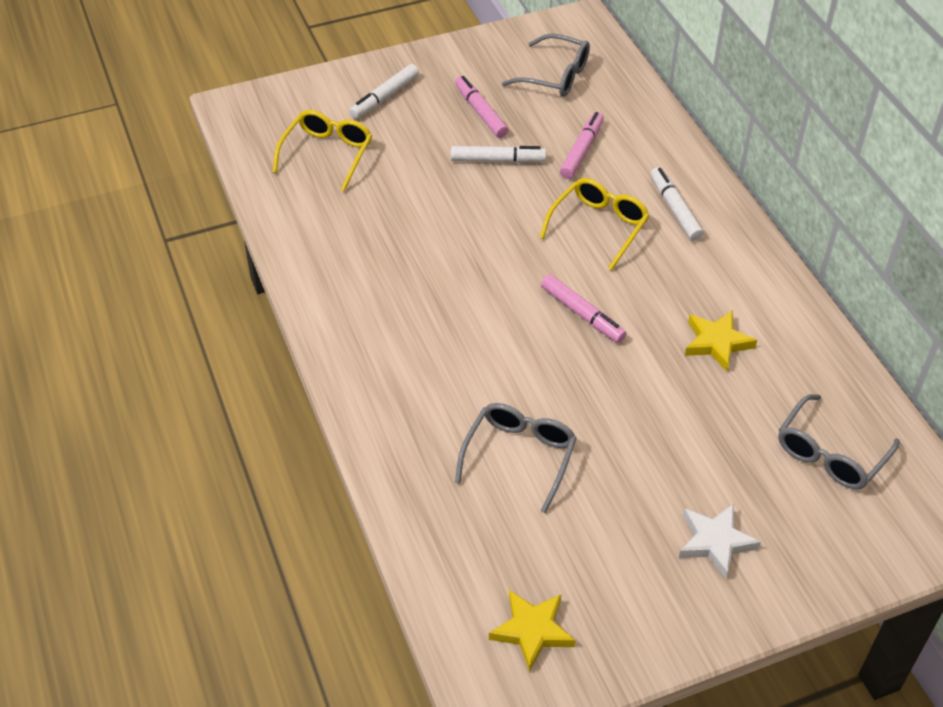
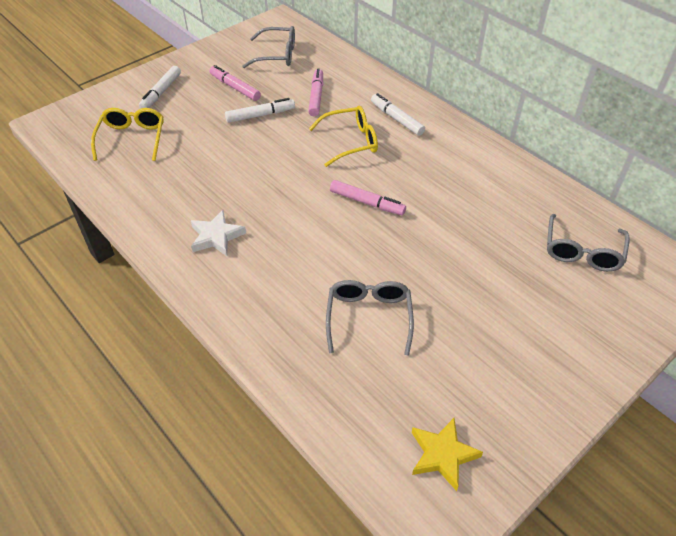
camera: 20 degrees left, 0 degrees up
(599, 226) = (351, 142): yellow glasses -> yellow glasses turned 60 degrees clockwise
(715, 542) = (540, 338): white star -> white star (216, 236)
(717, 343) = (468, 198): yellow star -> none

